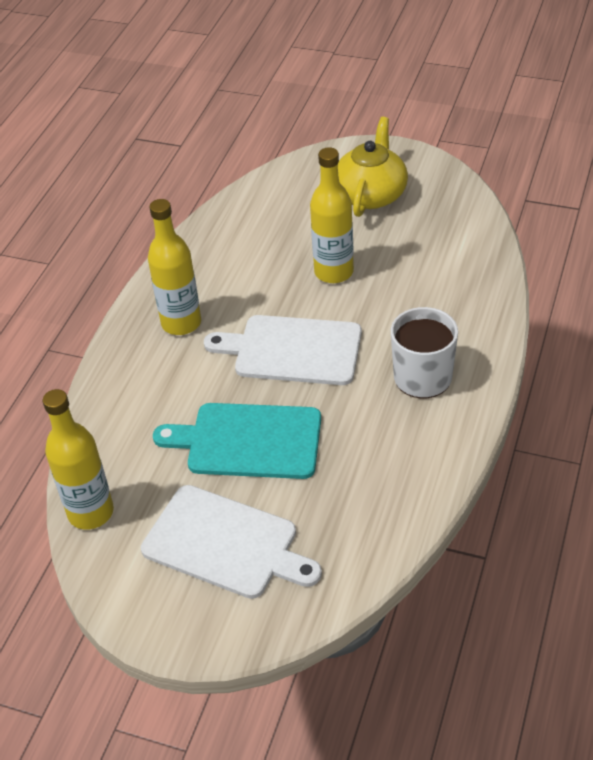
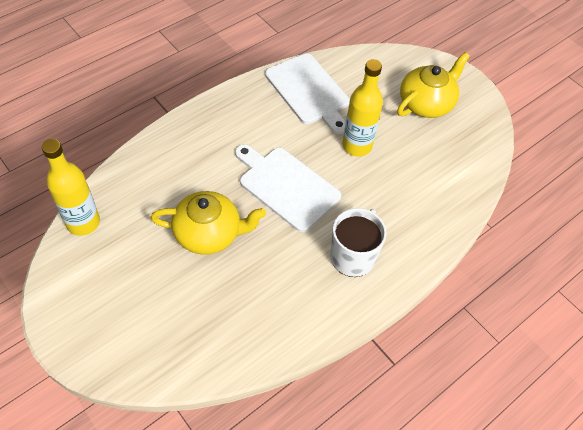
camera: 25 degrees right, 10 degrees up
(181, 323) = (235, 126): yellow bottle -> none
(225, 543) = (139, 295): white cutting board -> white cutting board (309, 91)
(248, 441) = (209, 233): turquoise cutting board -> yellow teapot

